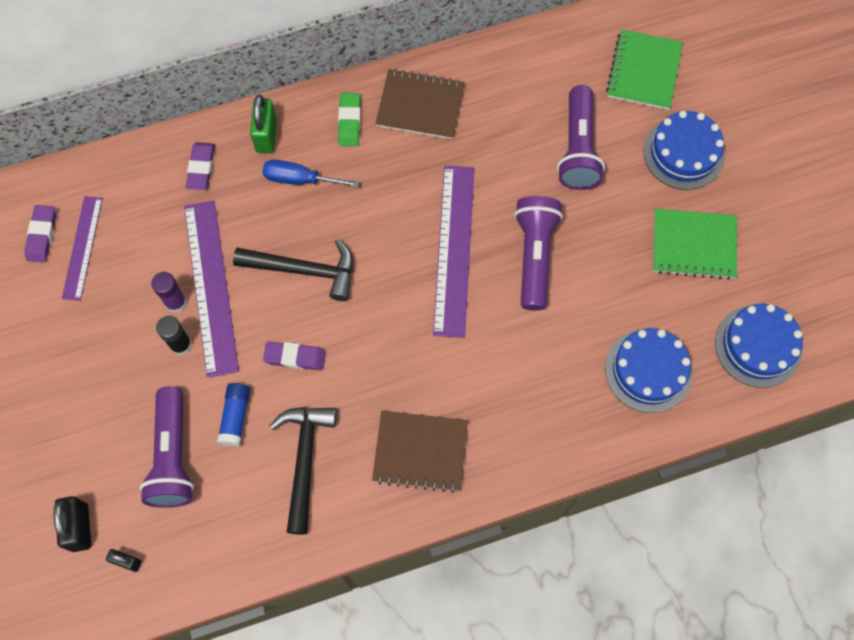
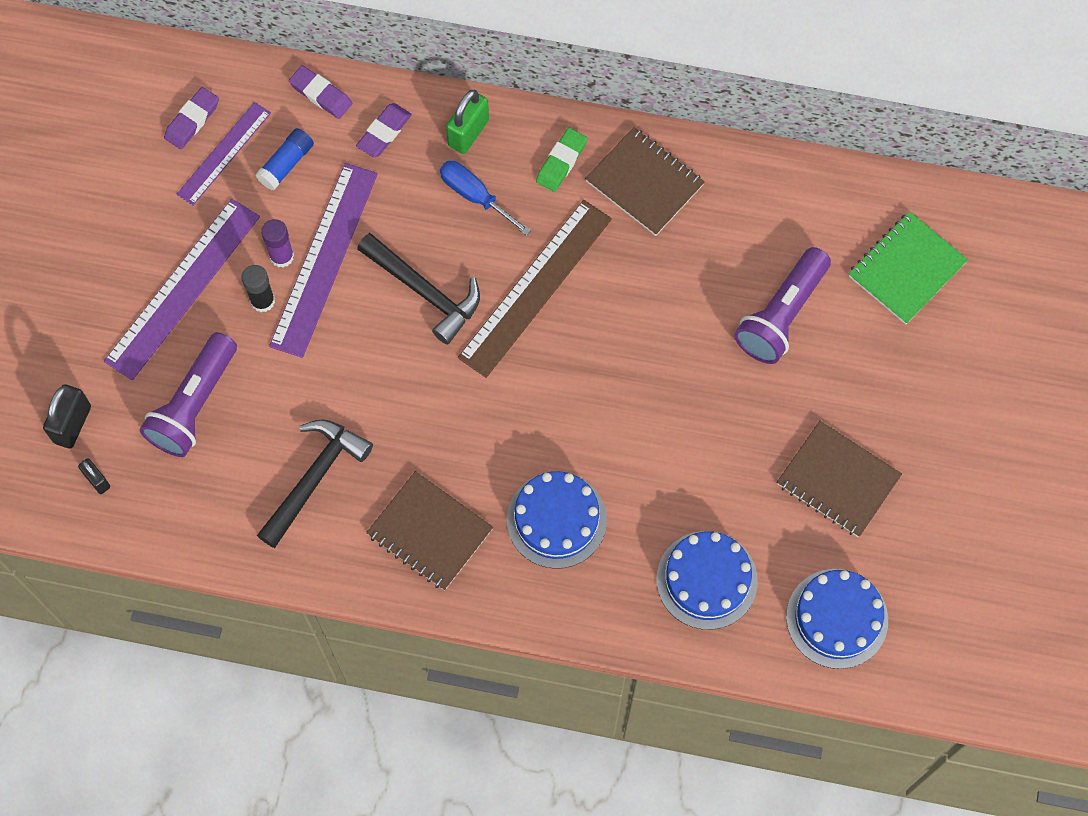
camera: 30 degrees right, 0 degrees up
(235, 417) = (274, 400): blue glue stick -> blue glue stick (286, 164)
(295, 357) = (364, 373): purple eraser -> purple eraser (321, 94)
(387, 223) = (535, 288): none -> brown ruler
(454, 249) = (586, 351): purple ruler -> purple ruler (183, 288)
(534, 256) = (664, 402): purple flashlight -> none
(683, 153) = (891, 379): blue cake -> blue cake (556, 520)
(693, 245) = (838, 480): green notebook -> brown notebook

